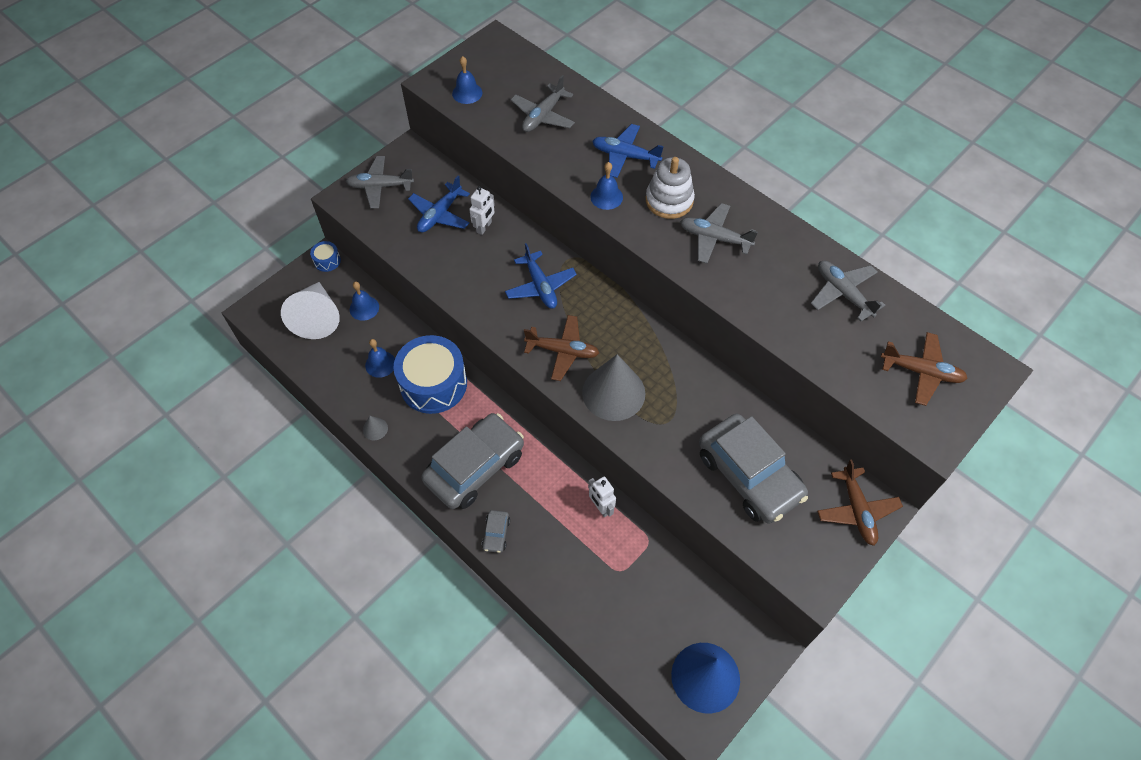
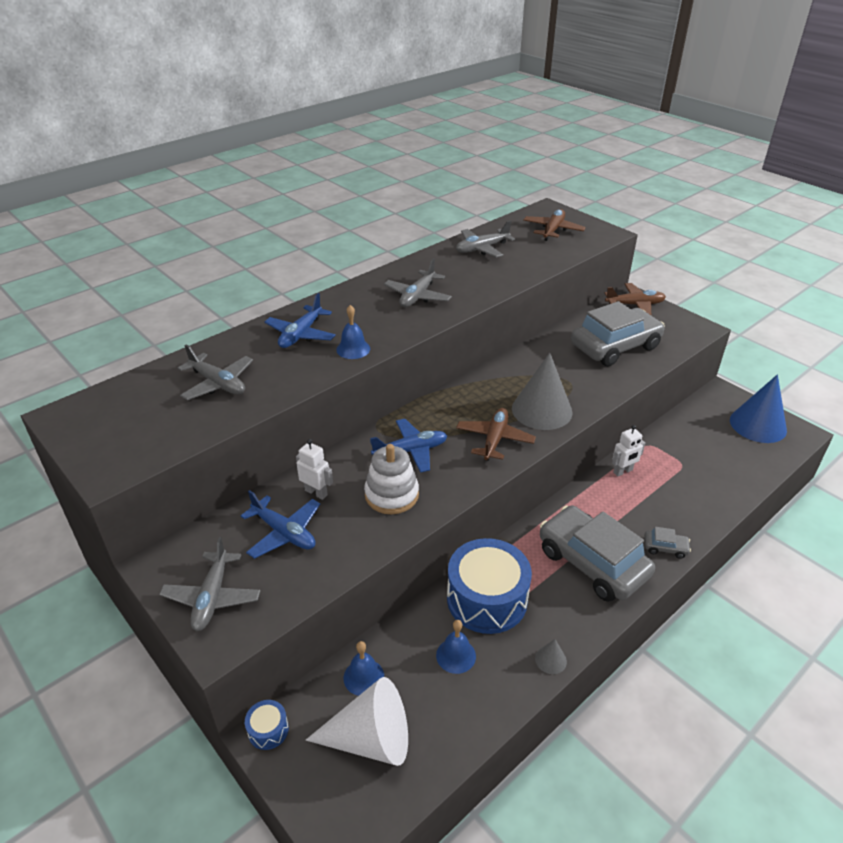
camera: 85 degrees left, 20 degrees down
(467, 93) = (146, 442): blue bell -> none
(669, 200) = (367, 315): white stacking toy -> white stacking toy (391, 495)

